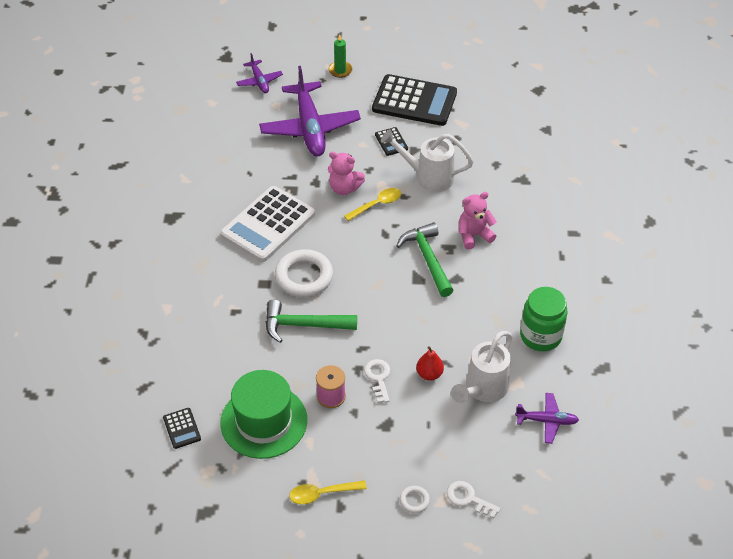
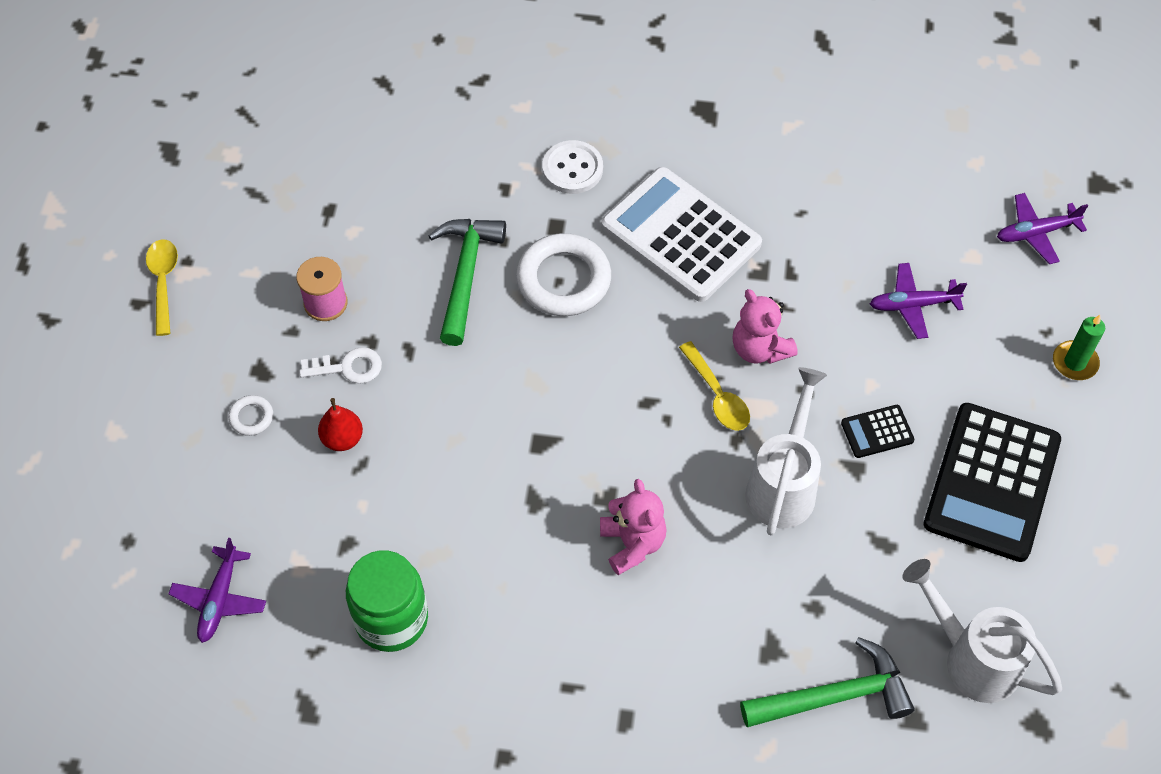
camera: 95 degrees right, 10 degrees up
(182, 428) = (306, 125): black calculator -> none
(219, 278) = (572, 169): none -> white button
(264, 421) = (298, 219): green hat -> none
(310, 128) = (912, 305): purple plane -> purple plane, size x0.49
(344, 188) = (759, 348): pink teddy bear -> pink teddy bear turned 60 degrees counterclockwise
(414, 501) = (123, 395): white ring -> white ring (251, 417)
(428, 259) = (583, 462): green hammer -> green hammer (834, 696)
(468, 498) = (109, 466): white key -> none
(483, 389) = (298, 512): white watering can -> white watering can (972, 658)

